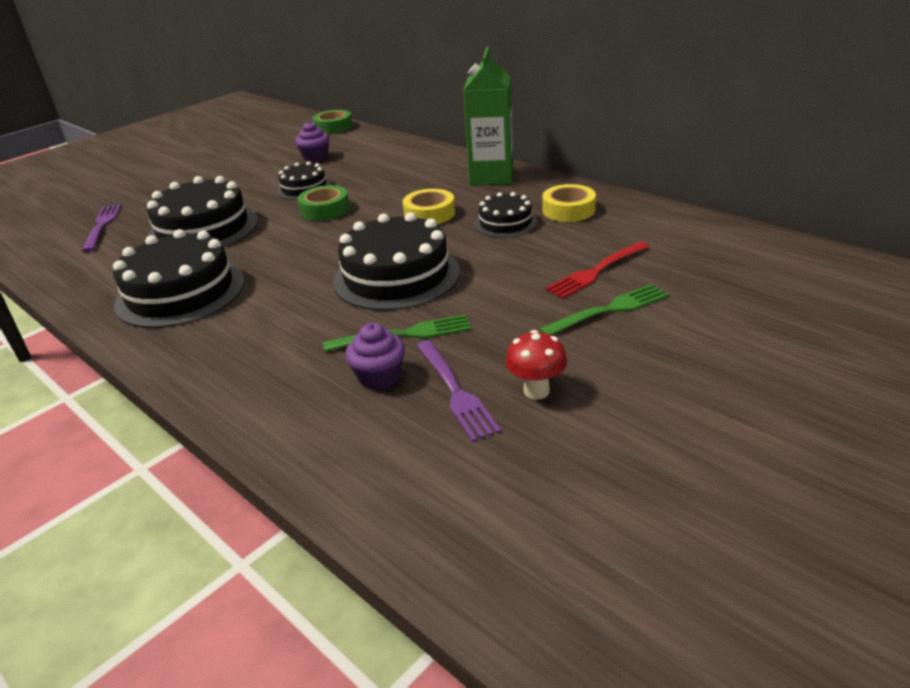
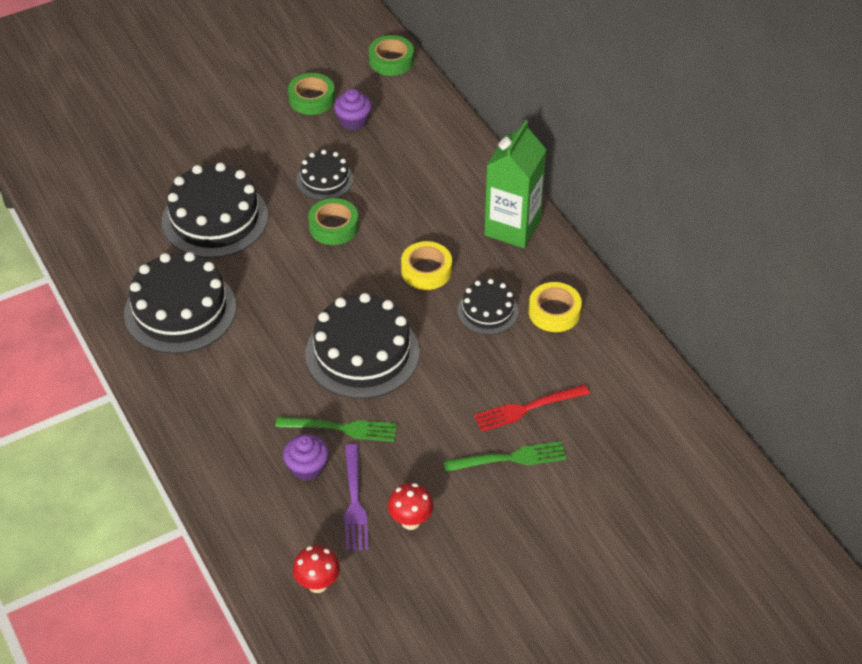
camera: 15 degrees right, 15 degrees up
(102, 226) = (123, 177): purple fork -> none
(273, 155) = (312, 99): none -> green tape
(453, 490) = (317, 584): none -> red mushroom

